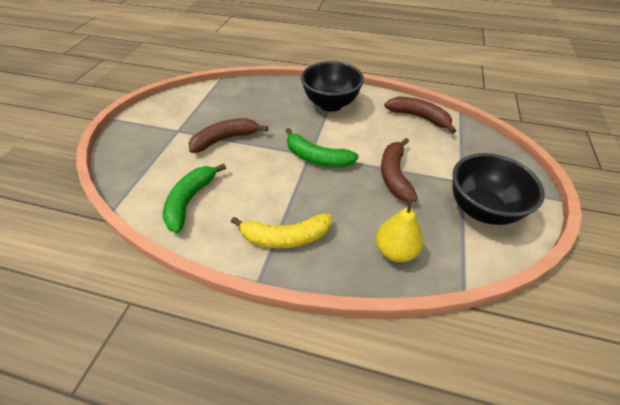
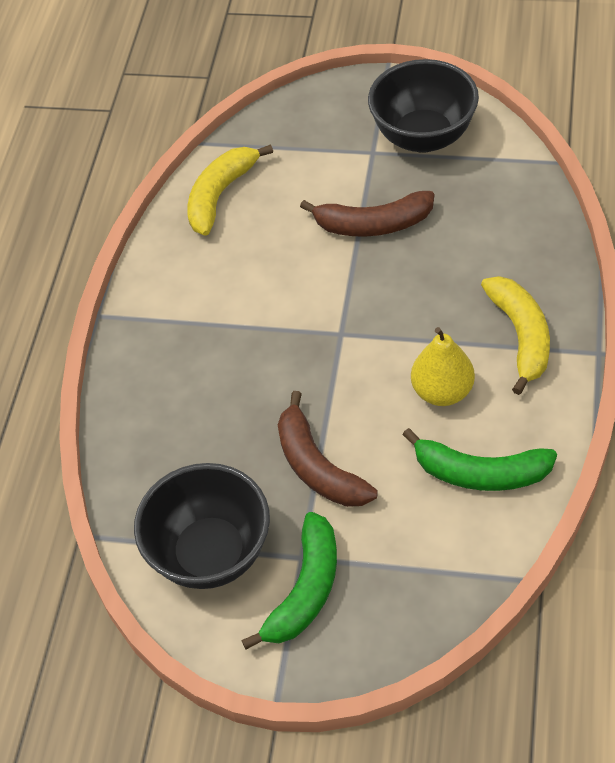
camera: 90 degrees left, 5 degrees up
(316, 158) = (348, 323): green banana -> green banana (305, 590)
(330, 104) = (190, 321): black bowl -> black bowl (210, 554)
(395, 251) = (513, 221): yellow pear -> yellow pear (442, 391)
(419, 117) = (220, 195): brown banana -> yellow banana

